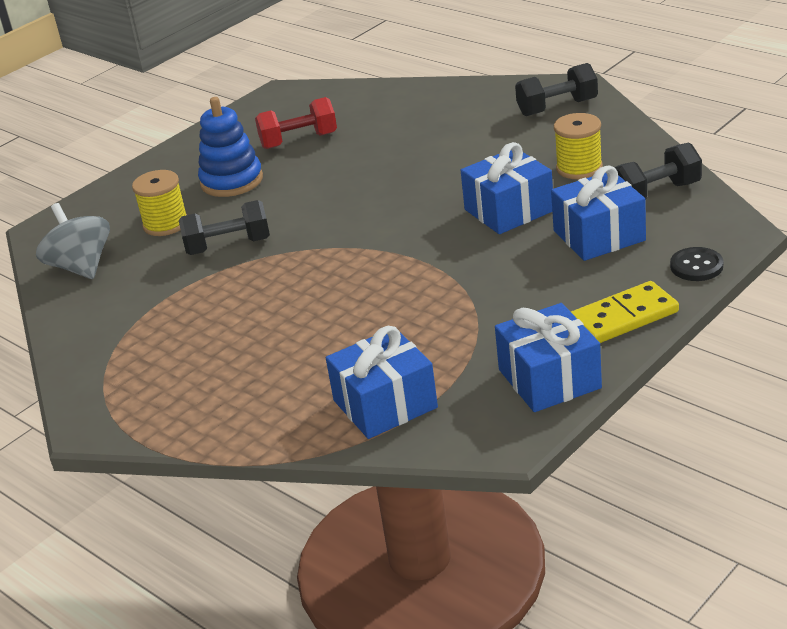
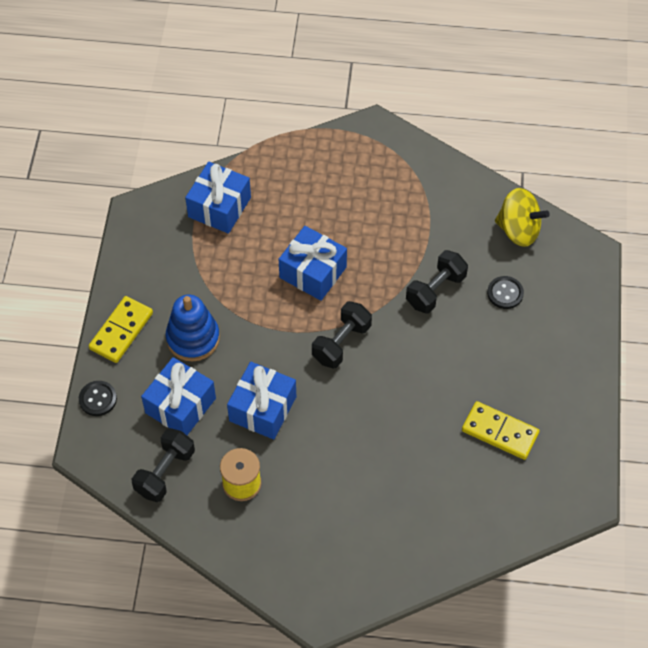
camera: 140 degrees right, 25 degrees up
(81, 267) = (518, 230): grey spinning top -> yellow spinning top
(165, 224) = (505, 293): yellow spool -> black button
(232, 181) = (505, 359): blue stacking toy -> blue stacking toy (193, 338)
(299, 141) = (500, 432): red dumbbell -> yellow domino
(549, 379) = (138, 263): blue gift -> blue gift (313, 272)
(557, 107) = (313, 568): black dumbbell -> black dumbbell (341, 343)

